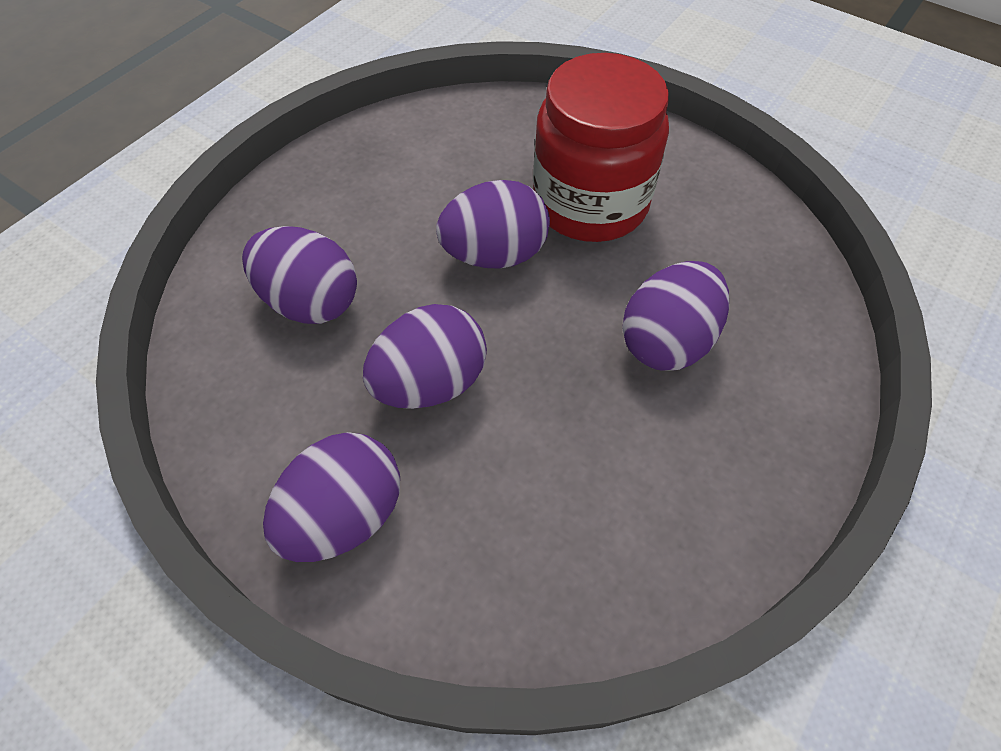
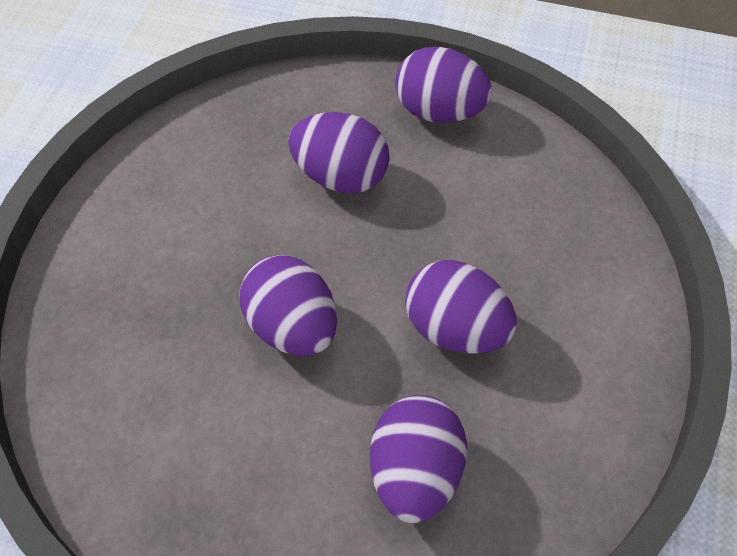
camera: 110 degrees left, 0 degrees up
(344, 515) = (597, 343): purple egg -> purple egg (439, 111)
(590, 203) = (197, 265): red jar -> none

